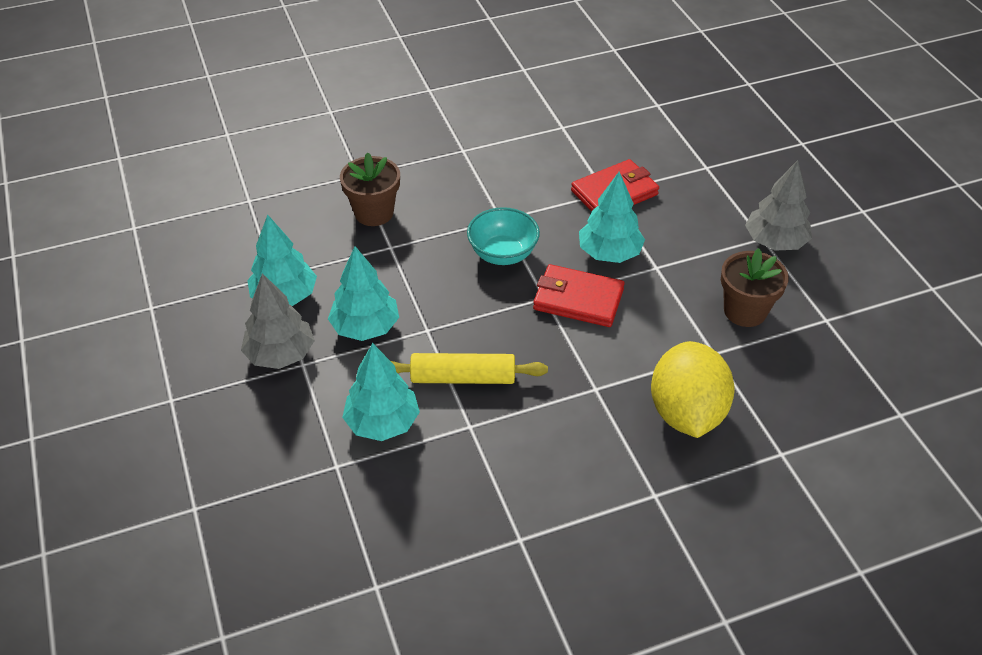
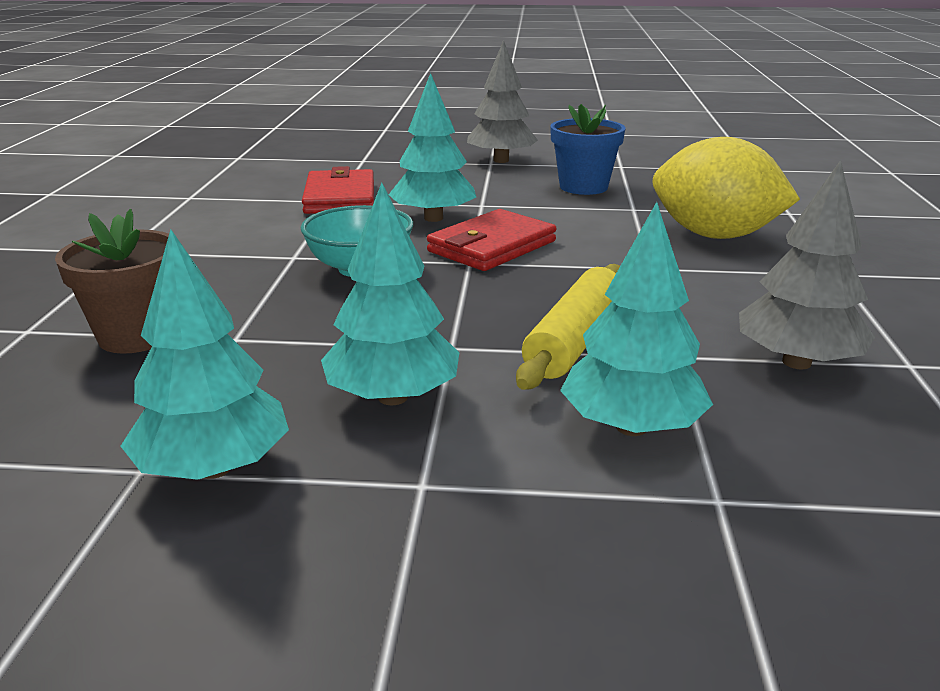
camera: 65 degrees left, 20 degrees down
(280, 354) = (371, 508): grey tree -> grey tree (796, 362)
(745, 311) = (583, 187): brown flower pot -> blue flower pot

